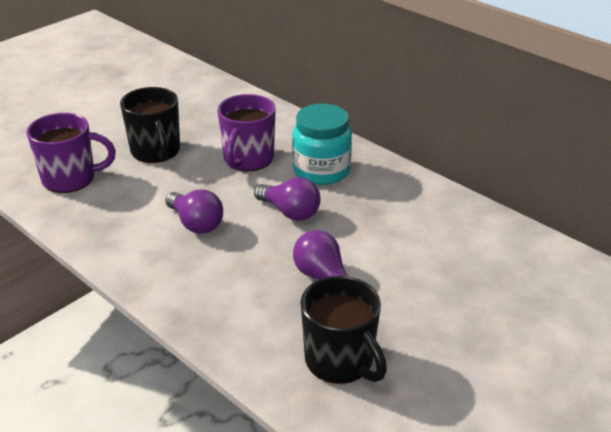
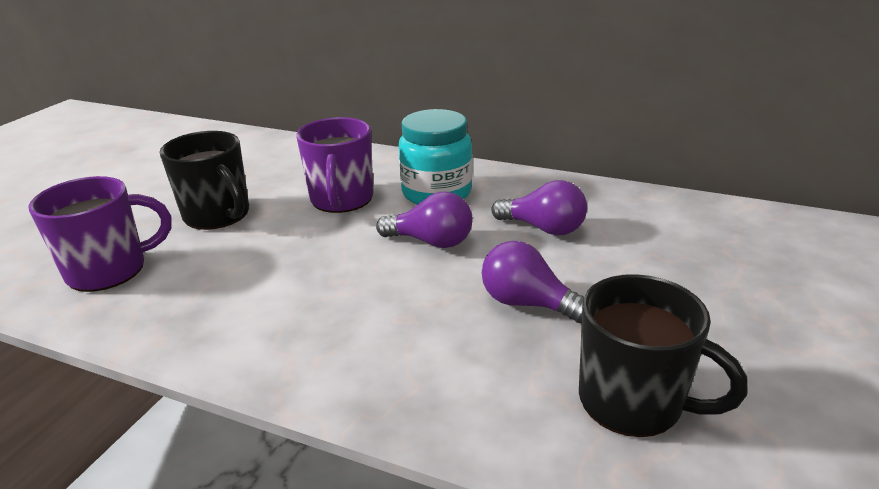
camera: 20 degrees left, 5 degrees down
(196, 223) = (319, 282): purple light bulb -> purple light bulb (543, 228)

